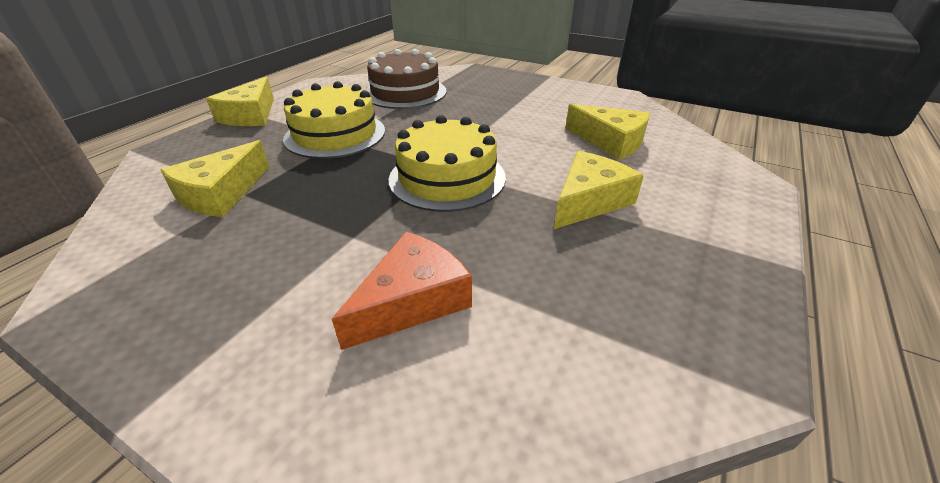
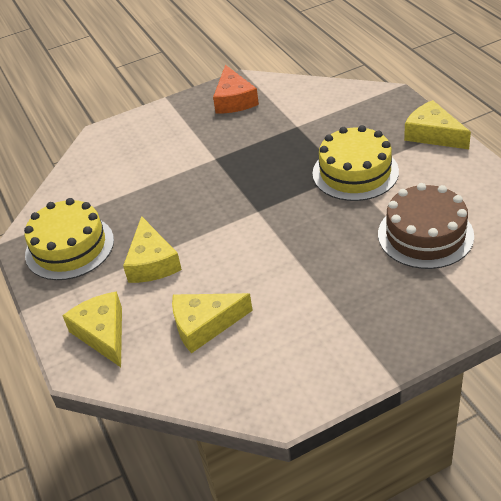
camera: 130 degrees right, 5 degrees up
(221, 193) = (305, 118): yellow cheese -> yellow cheese (103, 333)
(412, 300) = (151, 166): orange cheese -> orange cheese (234, 100)
(447, 178) = (239, 209): yellow cake -> yellow cake (69, 247)

